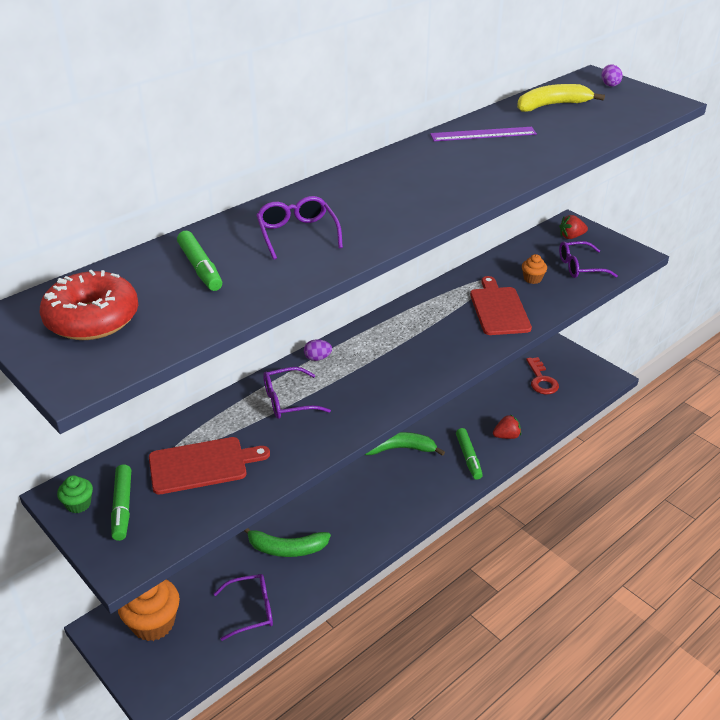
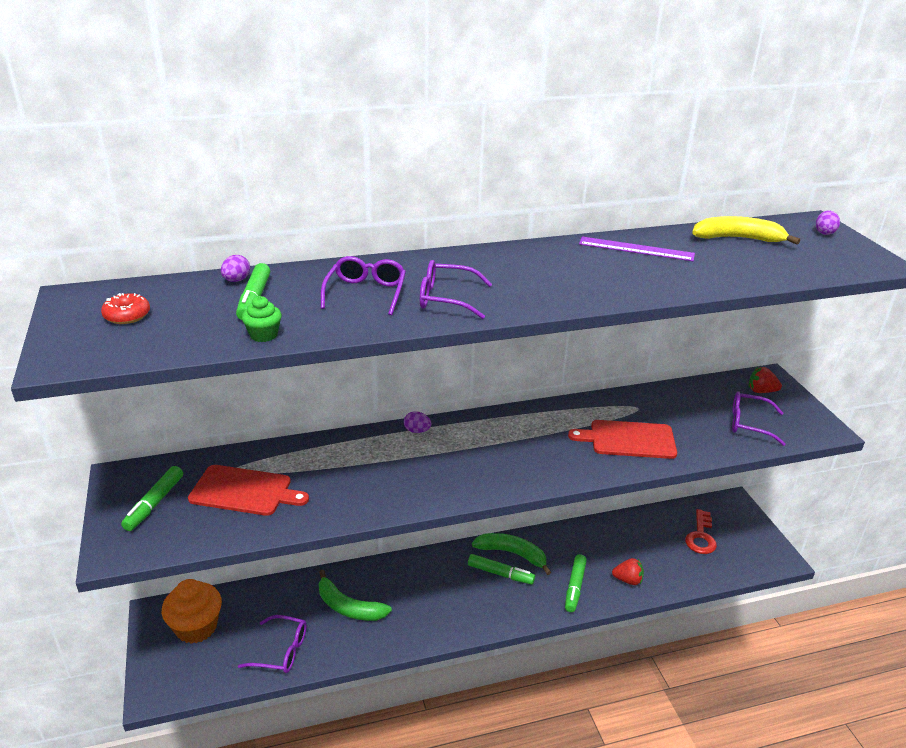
camera: 25 degrees right, 5 degrees down
(78, 504) = (125, 488): green cupcake -> green cupcake (264, 335)
(92, 319) = (127, 316): red donut -> red donut, size x0.52
(162, 255) = (236, 280): none -> purple egg
(288, 401) = (361, 460): purple glasses -> purple glasses (446, 298)
(401, 469) = (500, 574): none -> green marker
(499, 309) = (628, 439): red cutting board -> red cutting board turned 105 degrees counterclockwise
(532, 279) = (687, 420): orange cupcake -> none

